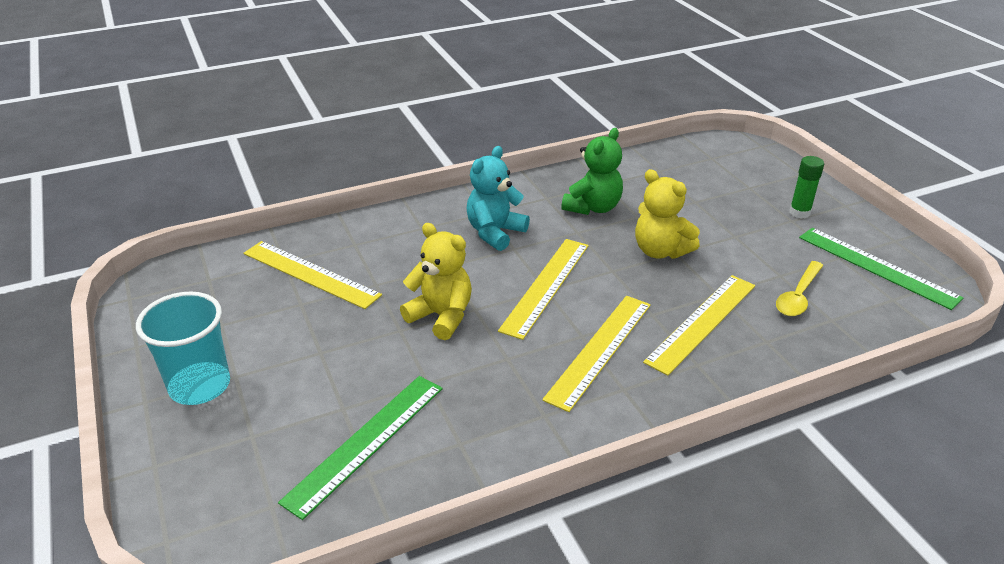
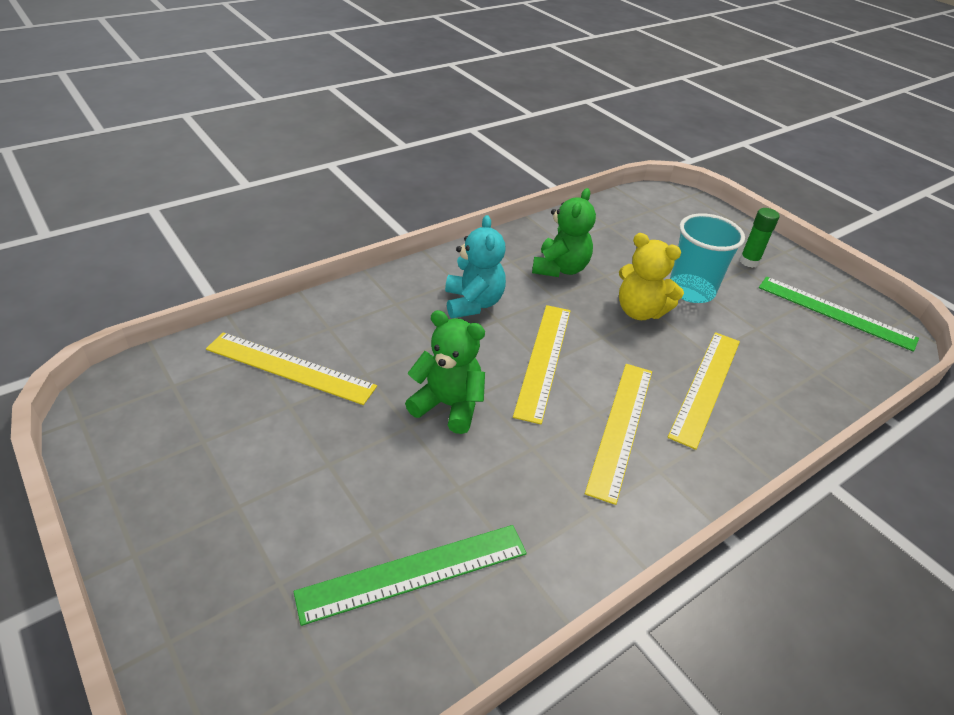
camera: 15 degrees left, 5 degrees up
(200, 386) = (198, 524): turquoise cup -> turquoise cup (691, 290)
(366, 442) = (414, 572): green ruler -> green ruler turned 45 degrees clockwise
(441, 316) = (448, 405): yellow teddy bear -> green teddy bear
(495, 233) = (473, 303): turquoise teddy bear -> turquoise teddy bear turned 150 degrees clockwise
(798, 296) = (780, 349): yellow spoon -> none

